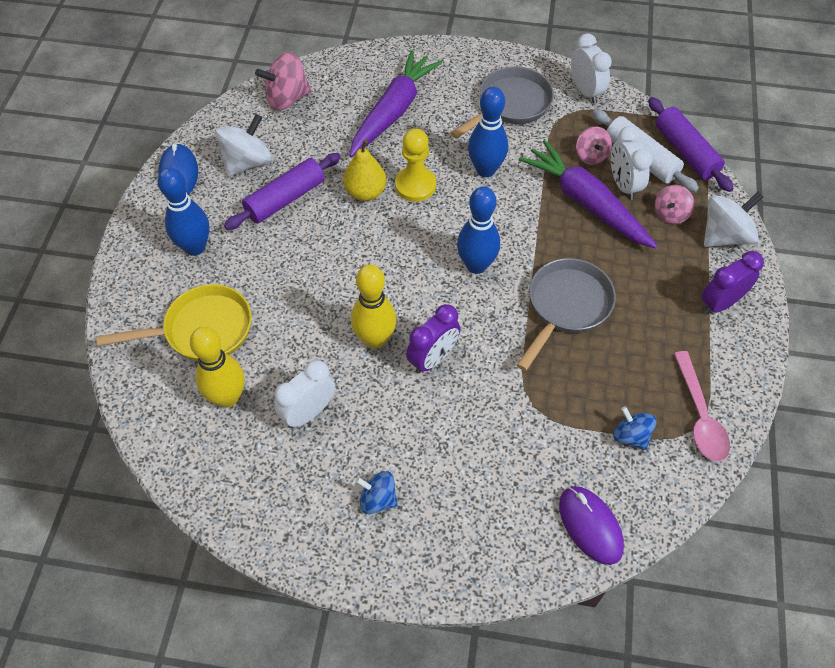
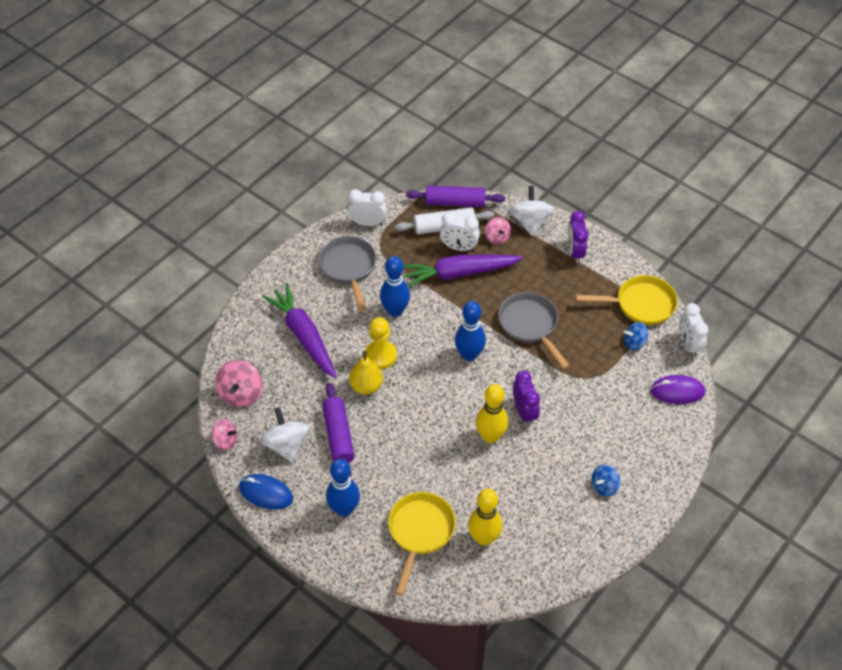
camera: 60 degrees left, 5 degrees down
(308, 412) = (523, 497): white clock -> white clock (688, 345)
(591, 155) = (424, 250): pink spinning top -> pink spinning top (225, 440)
(699, 416) = (640, 304): pink spoon -> yellow pan

